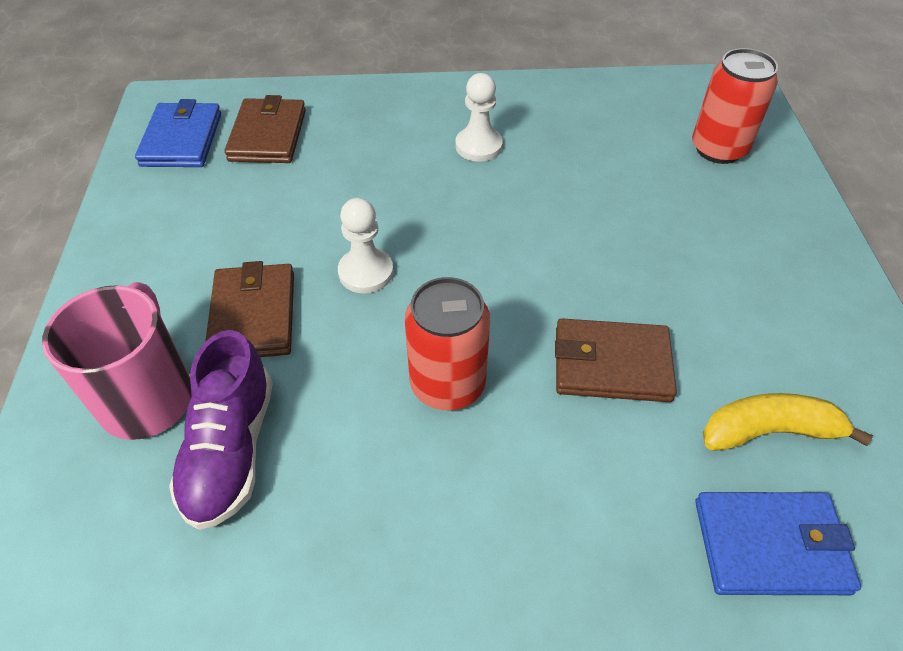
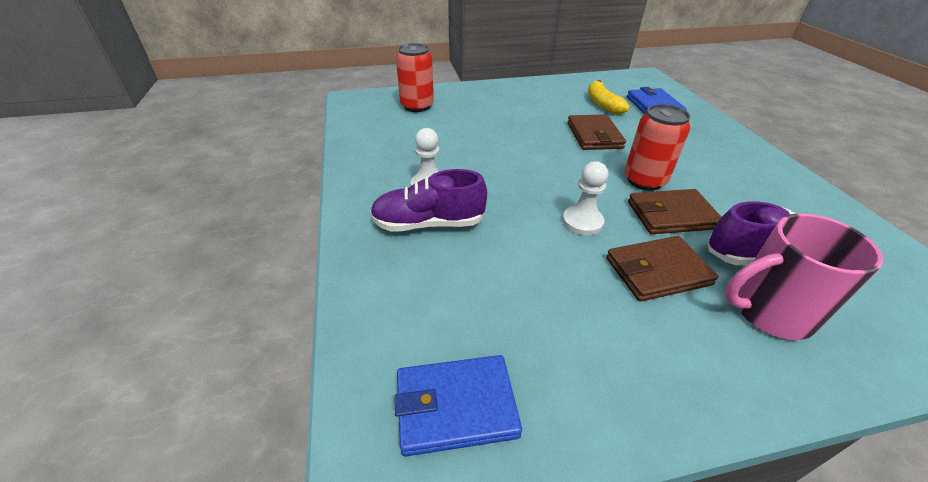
camera: 100 degrees left, 10 degrees down
(268, 135) = (434, 319): brown wallet -> brown wallet (671, 215)
(402, 141) = (428, 224): none -> purple shoe

